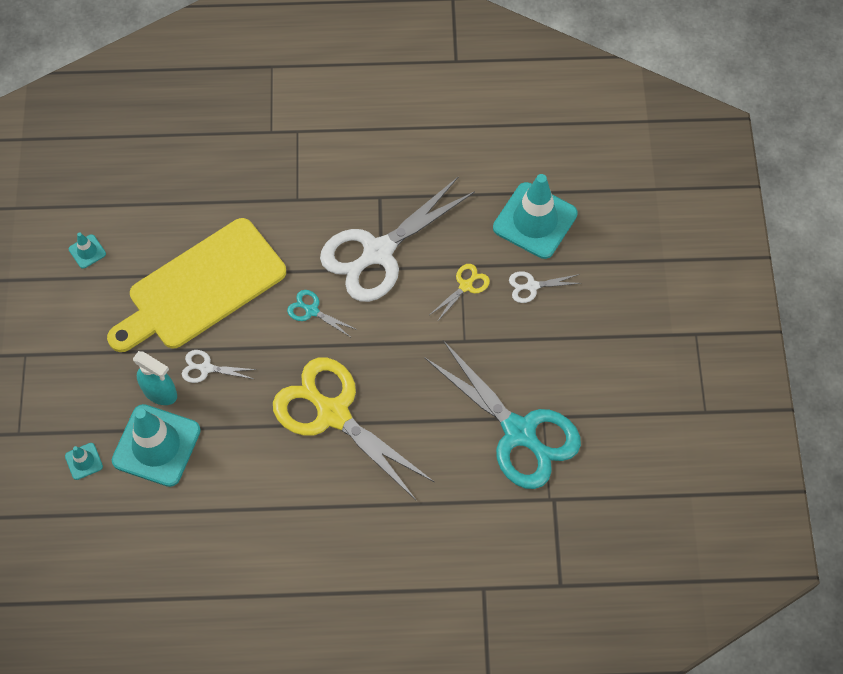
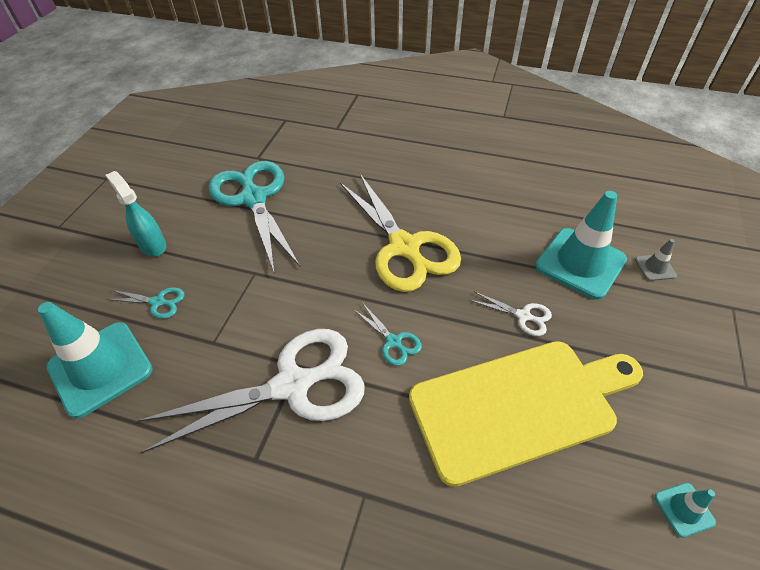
camera: 160 degrees left, 15 degrees down
(84, 461) = (655, 267): turquoise traffic cone -> grey traffic cone
(160, 392) = (575, 306): turquoise spray bottle -> turquoise spray bottle (153, 245)
(466, 285) = (220, 321): yellow scissors -> none
(532, 286) = (158, 302): white scissors -> turquoise scissors

